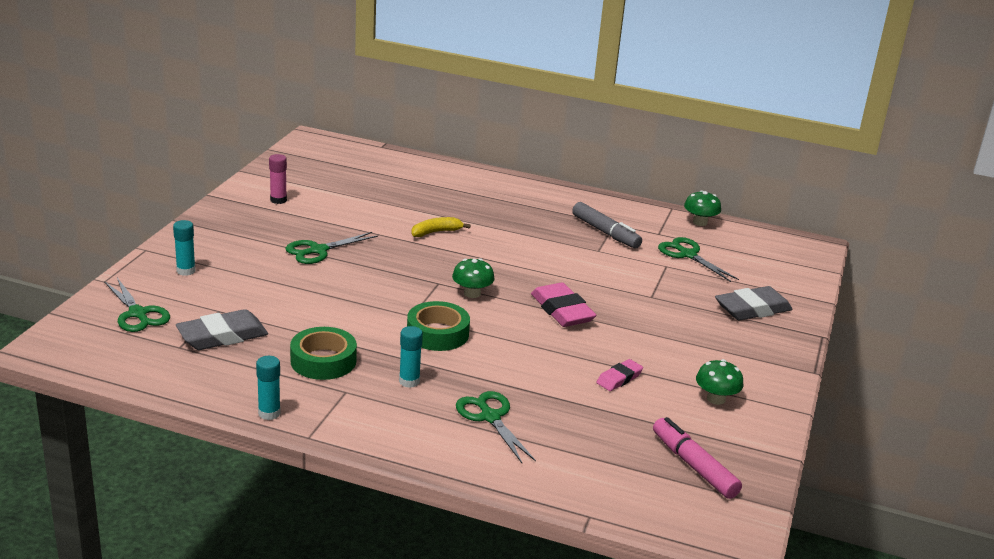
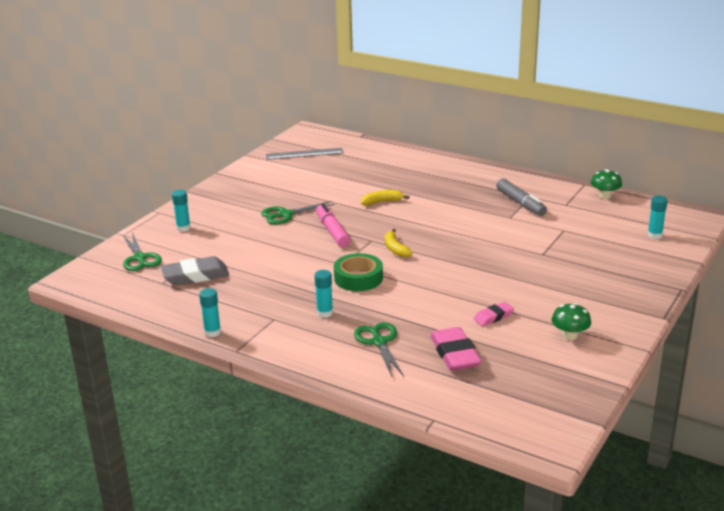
camera: 15 degrees right, 0 degrees up
(278, 200) = (267, 177): pink glue stick -> none
(317, 169) = (304, 154): none -> grey ruler
(323, 361) = (264, 296): green tape -> none
(472, 293) = (395, 249): green mushroom -> yellow banana
(562, 311) = (464, 263): pink eraser -> pink eraser (454, 354)
(688, 255) = (585, 221): green scissors -> none
(694, 465) = (533, 386): pink marker -> pink marker (332, 231)
(752, 309) = (626, 266): grey eraser -> none
(771, 270) = (654, 235): none -> turquoise glue stick

